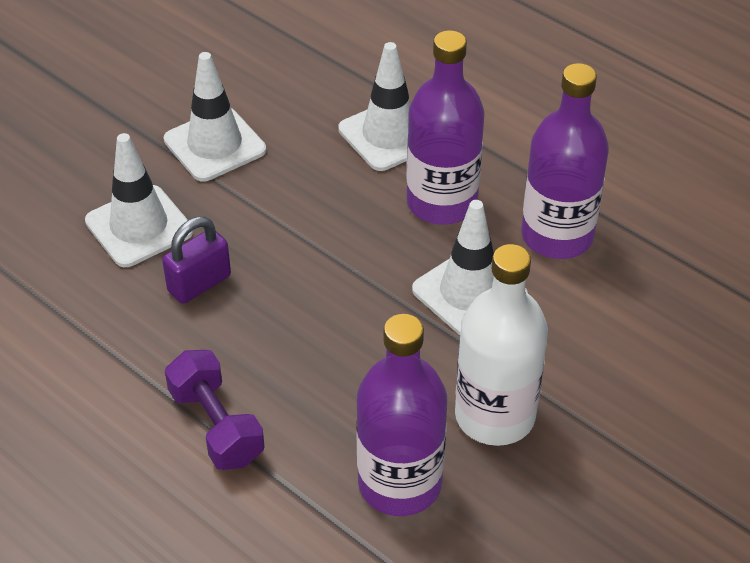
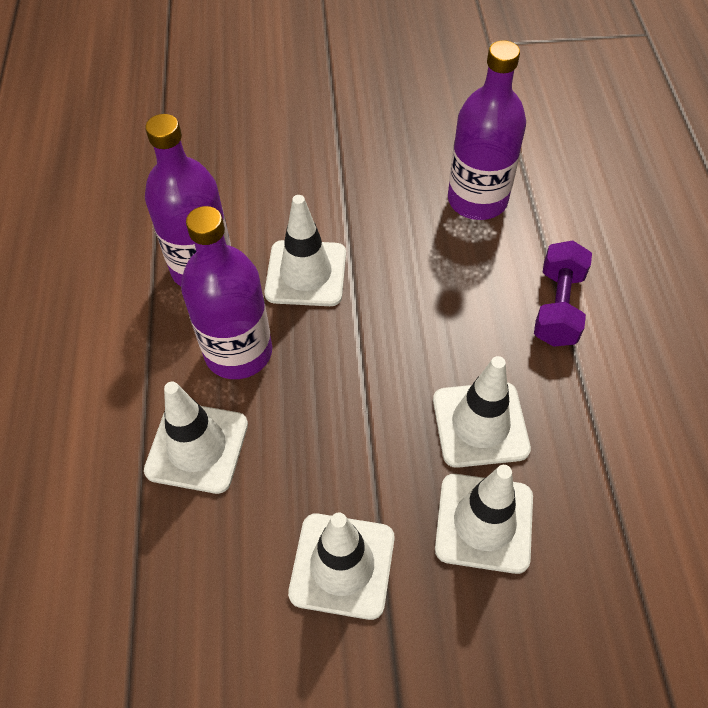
camera: 135 degrees left, 10 degrees up
(199, 284) = (480, 424): purple padlock -> white traffic cone
(495, 416) = (383, 196): white bottle -> none

